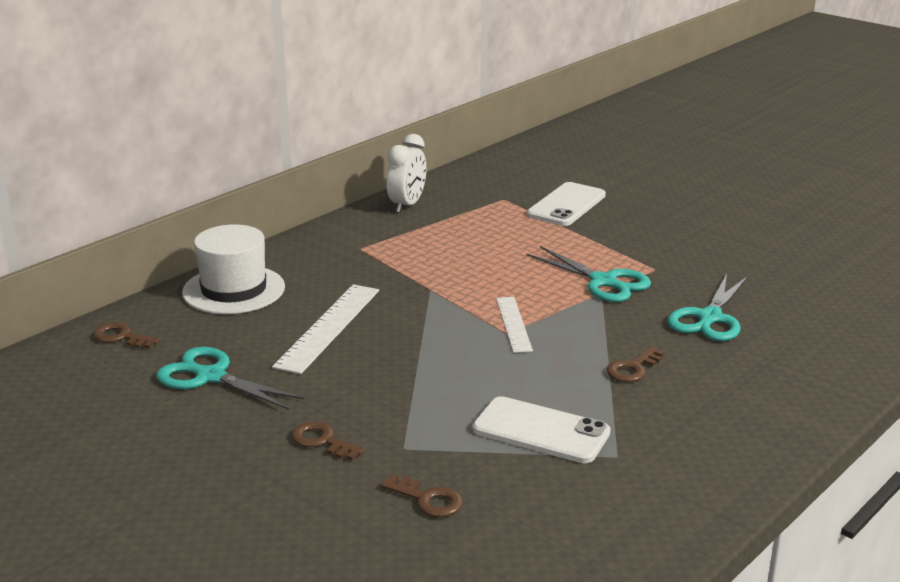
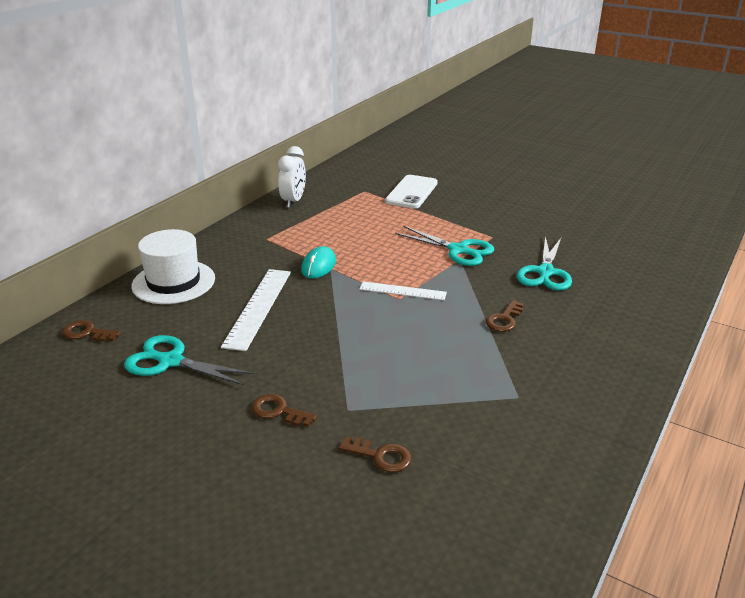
camera: 10 degrees left, 5 degrees up
(416, 286) = (318, 266): none -> turquoise mouse
(514, 324) = (402, 291): white ruler -> white ruler turned 60 degrees counterclockwise
(541, 431) = (452, 381): white phone -> none

